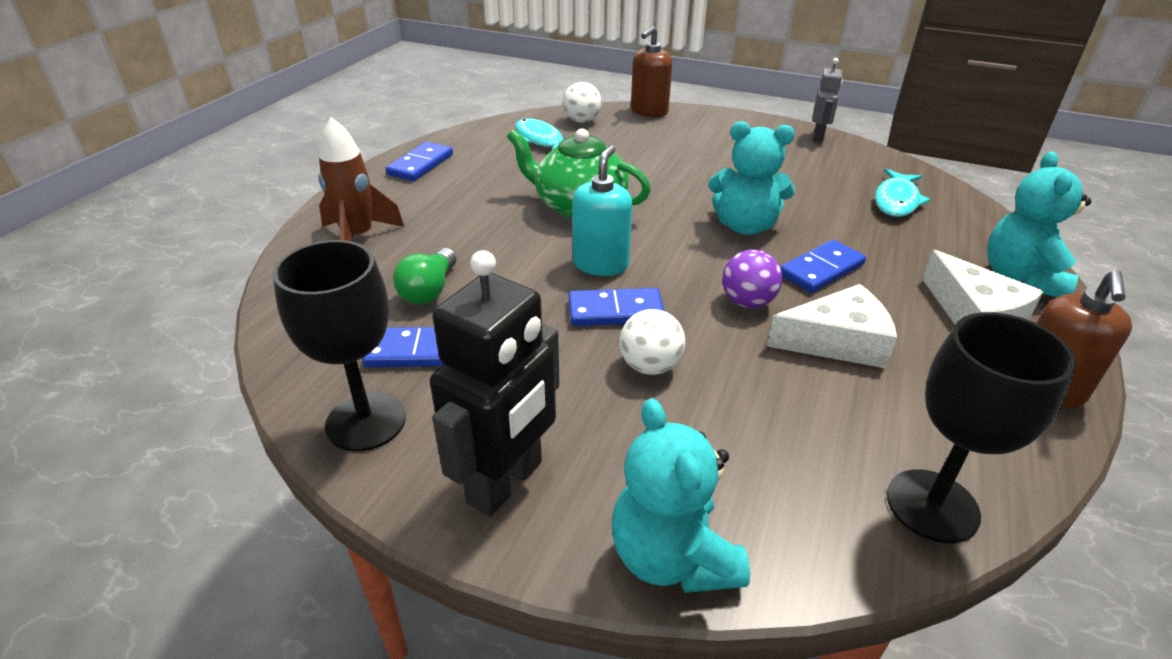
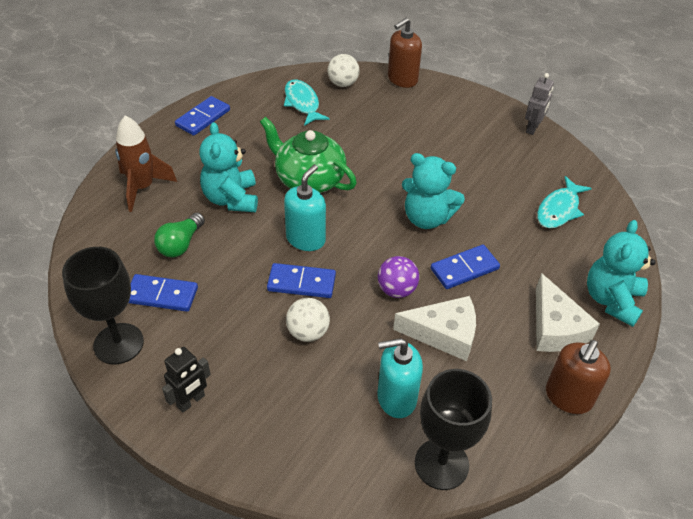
camera: 10 degrees right, 10 degrees up
(506, 482) = (191, 401): black robot -> black robot, size x0.55
(672, 557) = (271, 466): turquoise teddy bear -> turquoise teddy bear (231, 199)
(816, 428) = (396, 398): none -> turquoise soap dispenser

